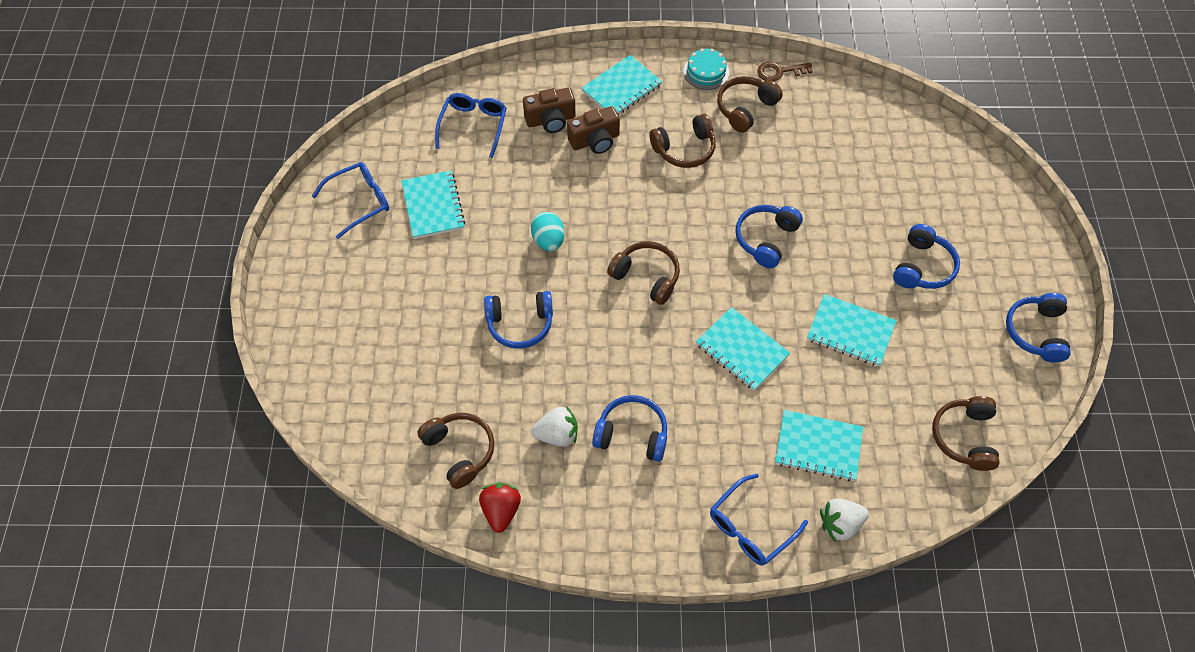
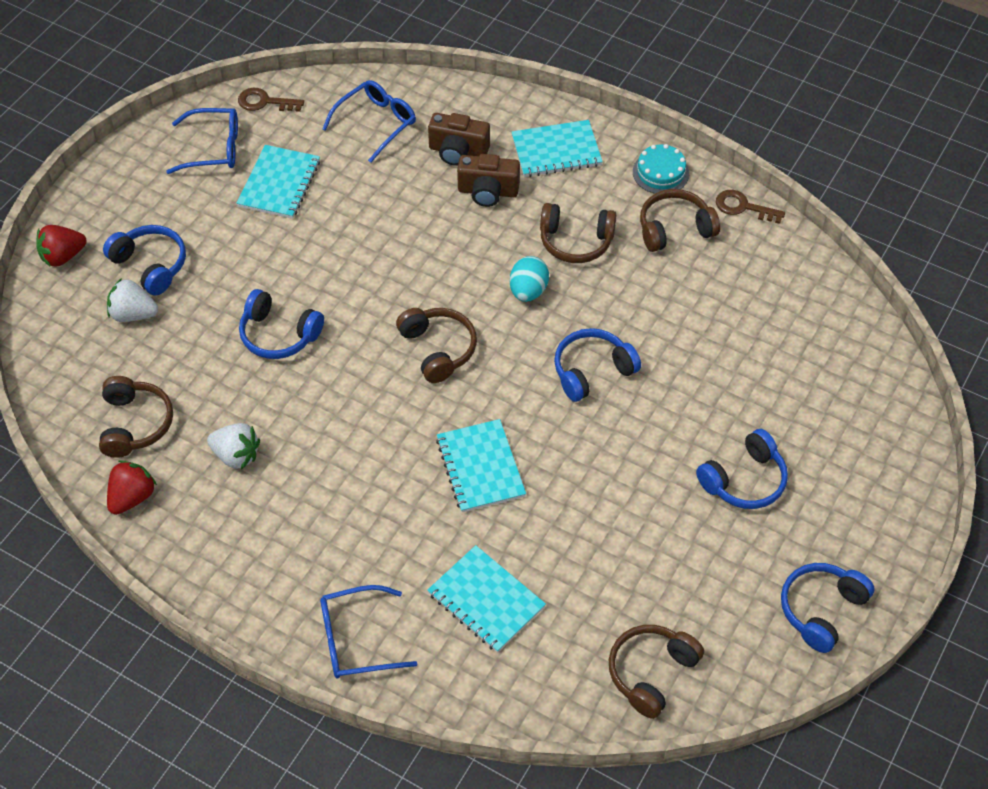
camera: 30 degrees right, 5 degrees down
(299, 346) = (63, 256): none -> red strawberry
(374, 147) = (265, 102): none -> brown key
(548, 241) = (366, 268): turquoise egg -> turquoise egg (528, 291)
(632, 434) = (308, 491): blue headphones -> blue headphones (151, 265)
(840, 524) = (449, 686): white strawberry -> white strawberry (133, 314)
(850, 331) = (611, 506): turquoise notebook -> none

